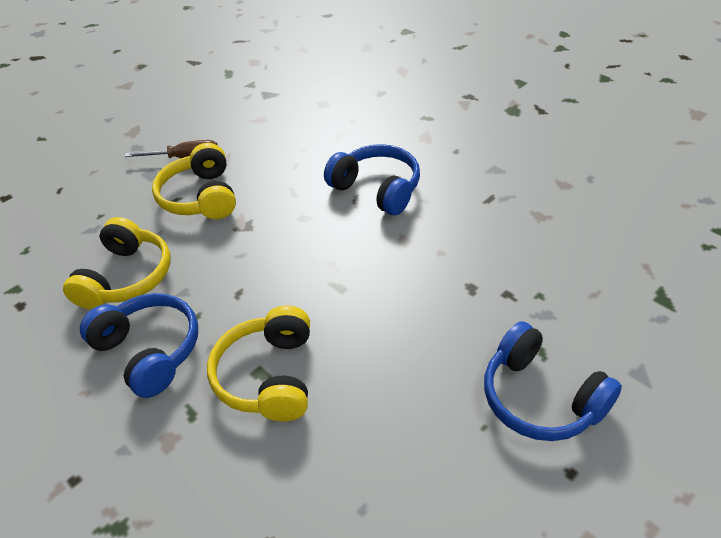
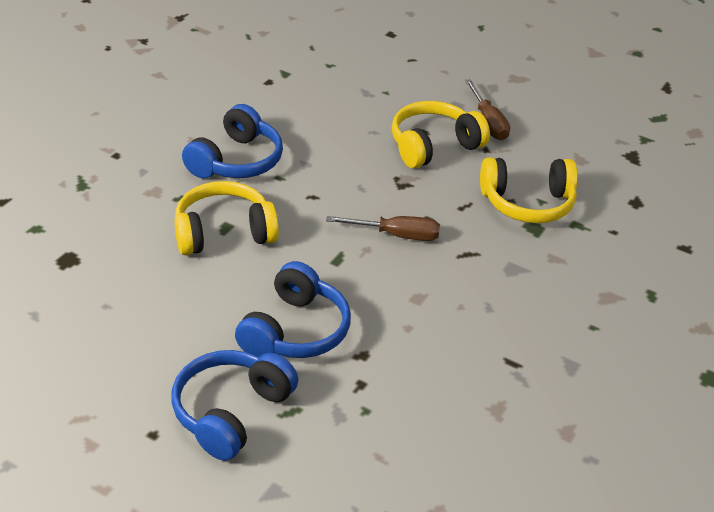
camera: 70 degrees right, 5 degrees down
(126, 277) = (314, 128): yellow headphones -> yellow headphones (527, 203)
(318, 241) = (396, 235): none -> brown screwdriver
(377, 189) = (493, 267): blue headphones -> blue headphones (295, 331)

